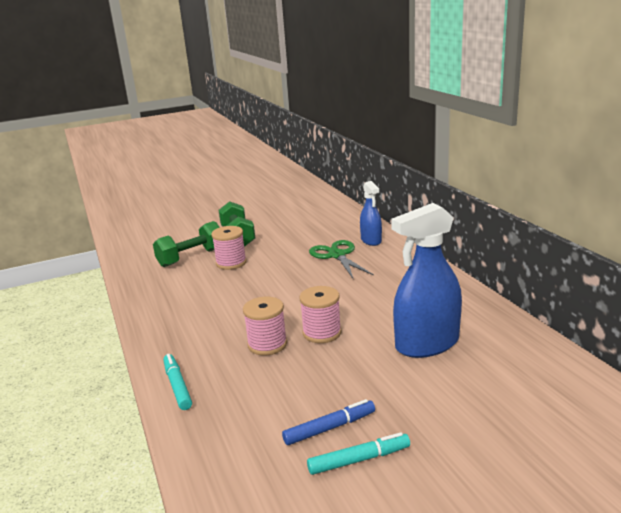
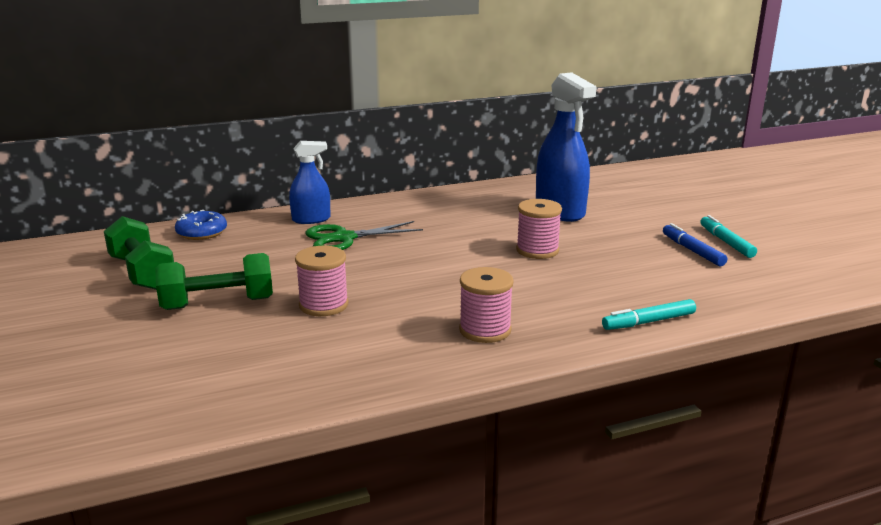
camera: 90 degrees left, 0 degrees up
(191, 257) = (278, 340): green dumbbell -> green dumbbell (142, 273)
(267, 344) = (560, 276): pink spool -> pink spool (485, 330)
(339, 215) = (202, 232): none -> blue donut

